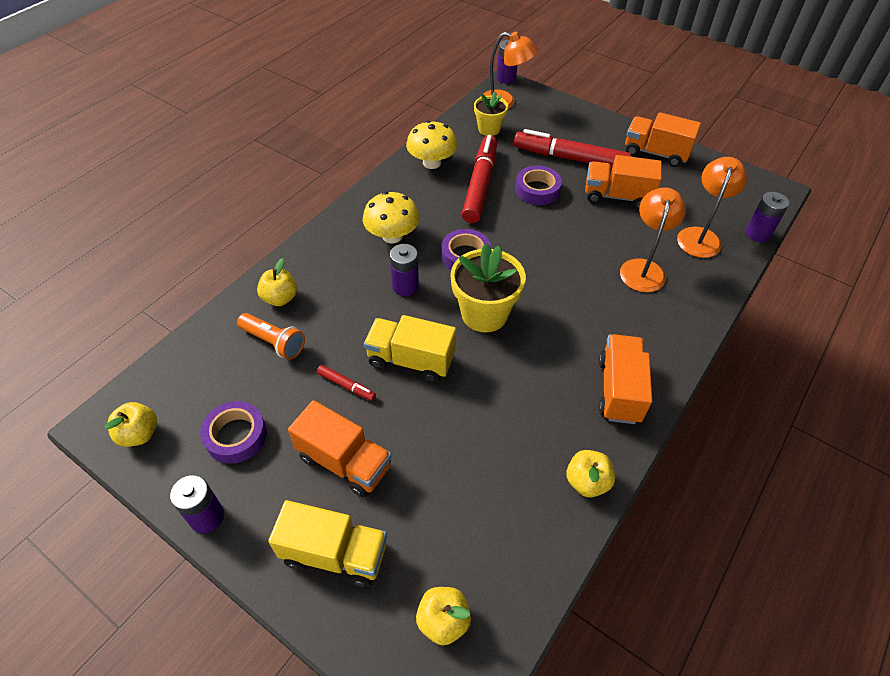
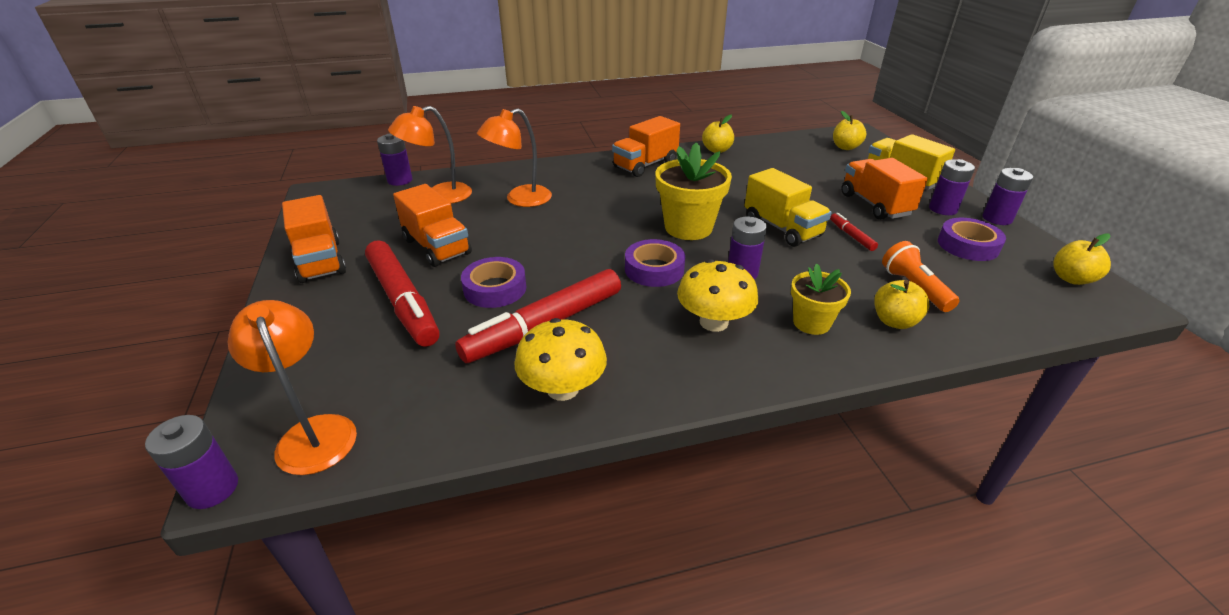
camera: 140 degrees left, 15 degrees down
(270, 501) = (943, 209): none -> purple battery
(489, 129) = (414, 396): yellow flower pot -> yellow flower pot (811, 323)

